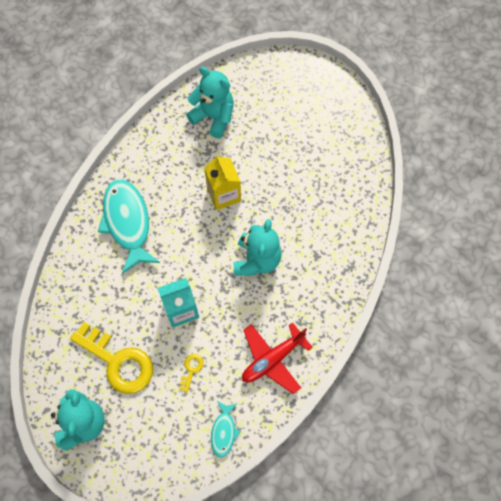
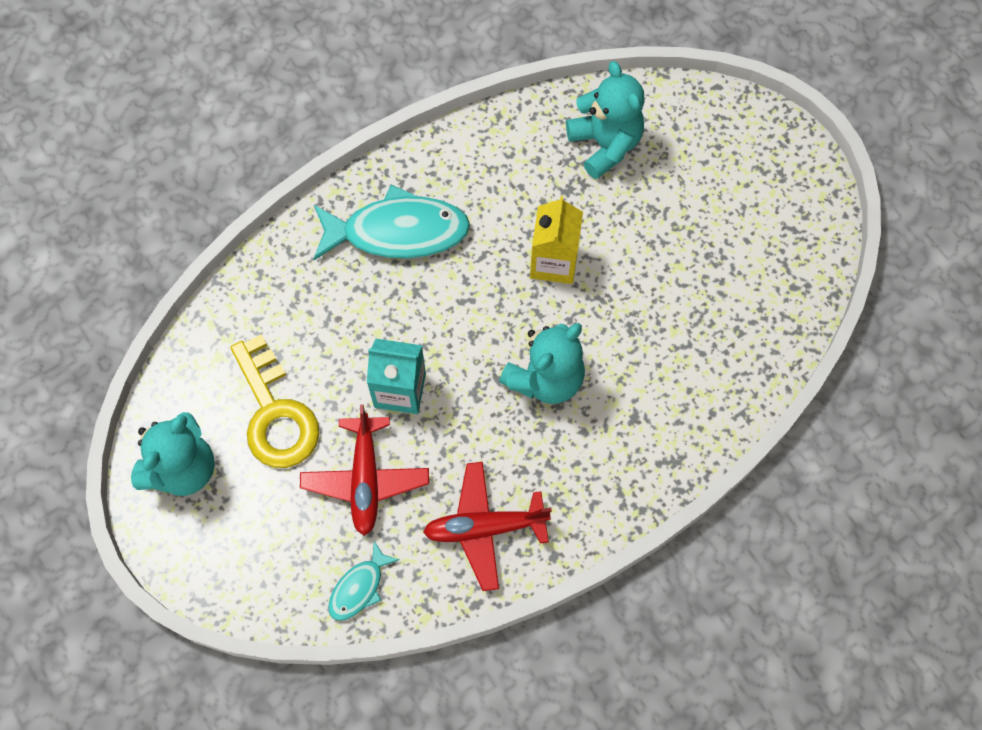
camera: 30 degrees right, 0 degrees up
(127, 223) = (398, 232): turquoise fish -> turquoise fish turned 75 degrees clockwise
(191, 369) = (365, 479): yellow key -> red plane

